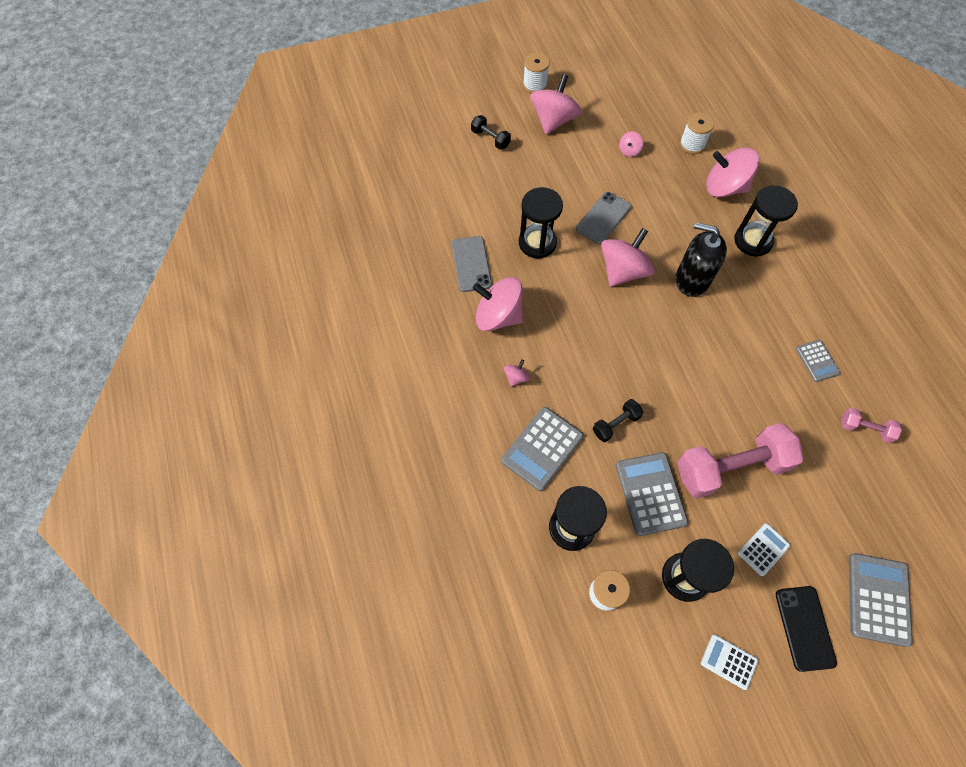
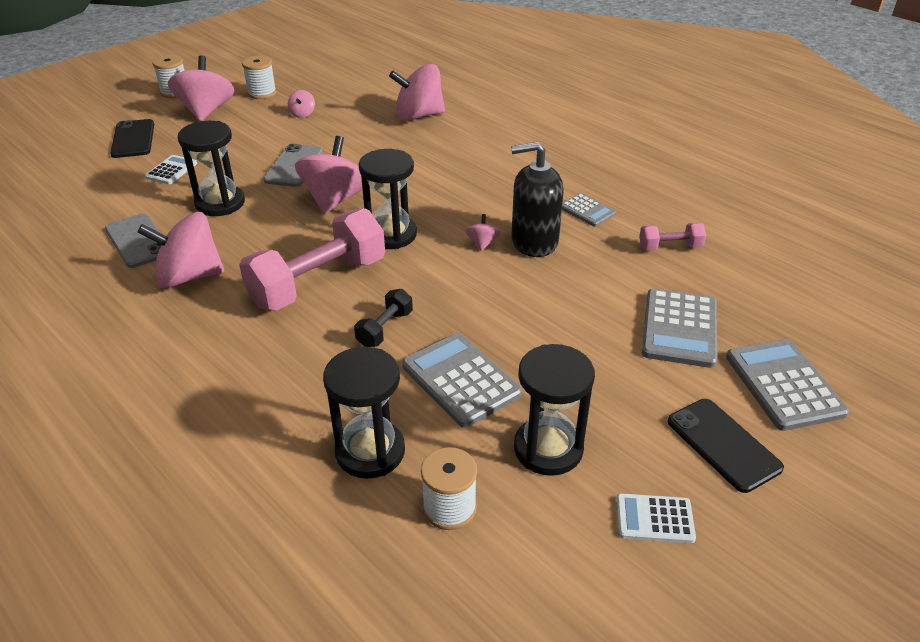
camera: 25 degrees left, 25 degrees down
(490, 139) = (133, 139): black dumbbell -> black phone
(516, 377) = (234, 325): pink spinning top -> pink spinning top (482, 243)
(542, 448) = (295, 382): grey calculator -> grey calculator (679, 328)
(692, 144) = (369, 96): white spool -> white spool (262, 93)
(692, 279) = (418, 186): black soap dispenser -> black soap dispenser (534, 242)
(731, 467) = (545, 324): pink dumbbell -> pink dumbbell (318, 282)
(753, 241) = (468, 144): black hourglass -> black hourglass (391, 234)
(763, 549) = (627, 386): white calculator -> white calculator (171, 170)

